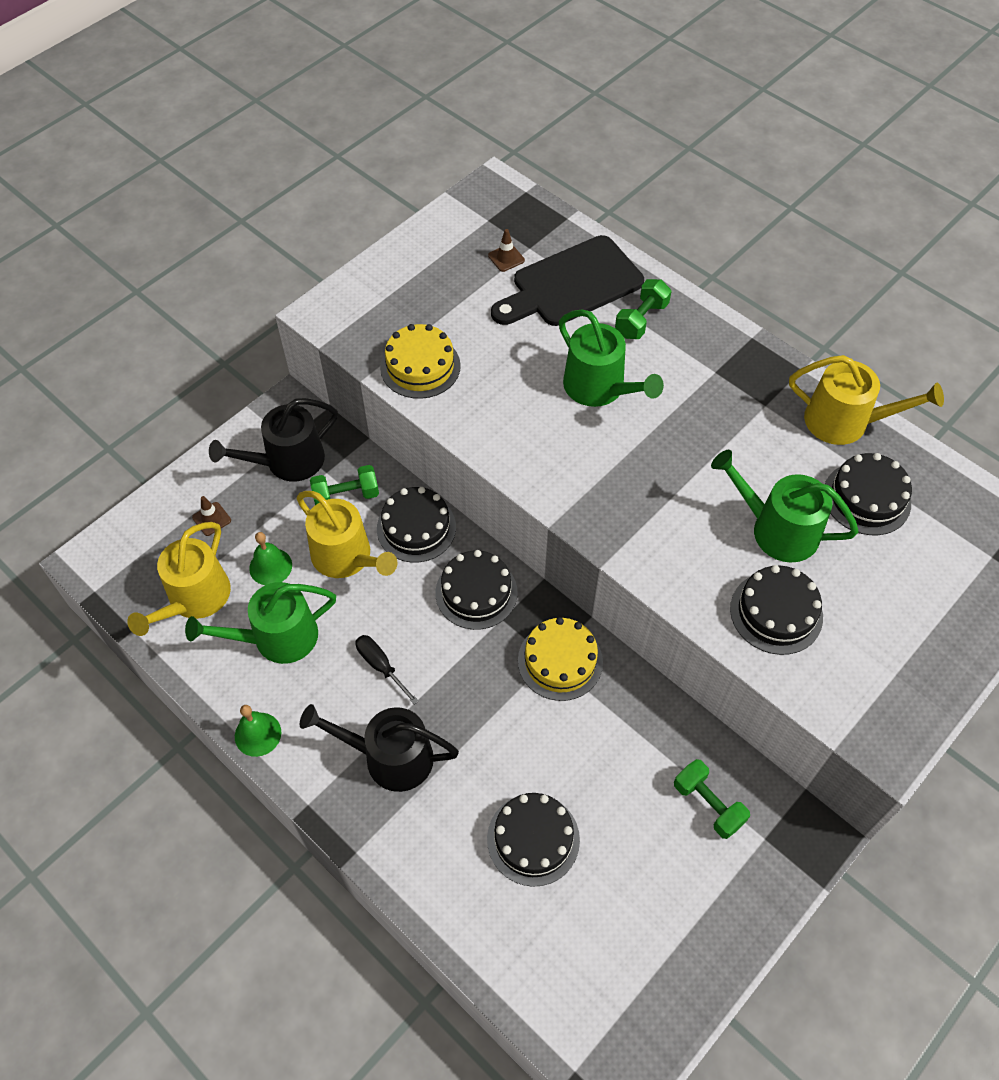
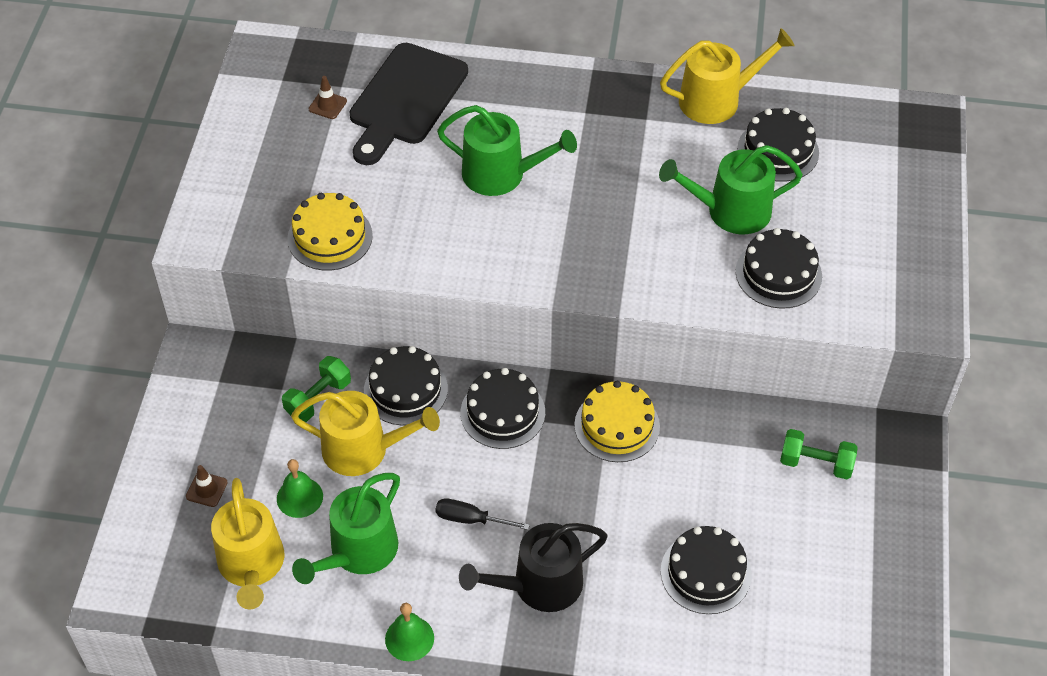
camera: 35 degrees left, 5 degrees down
(288, 461) = (237, 399): black watering can -> none
(641, 320) = (490, 100): green dumbbell -> none

